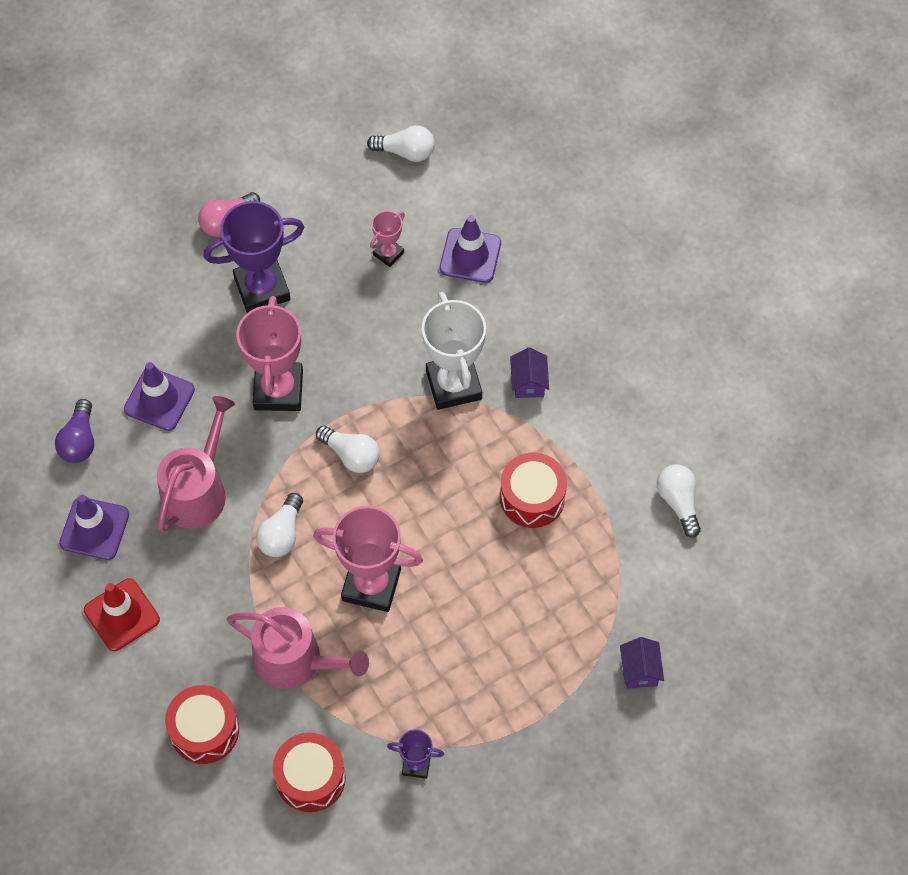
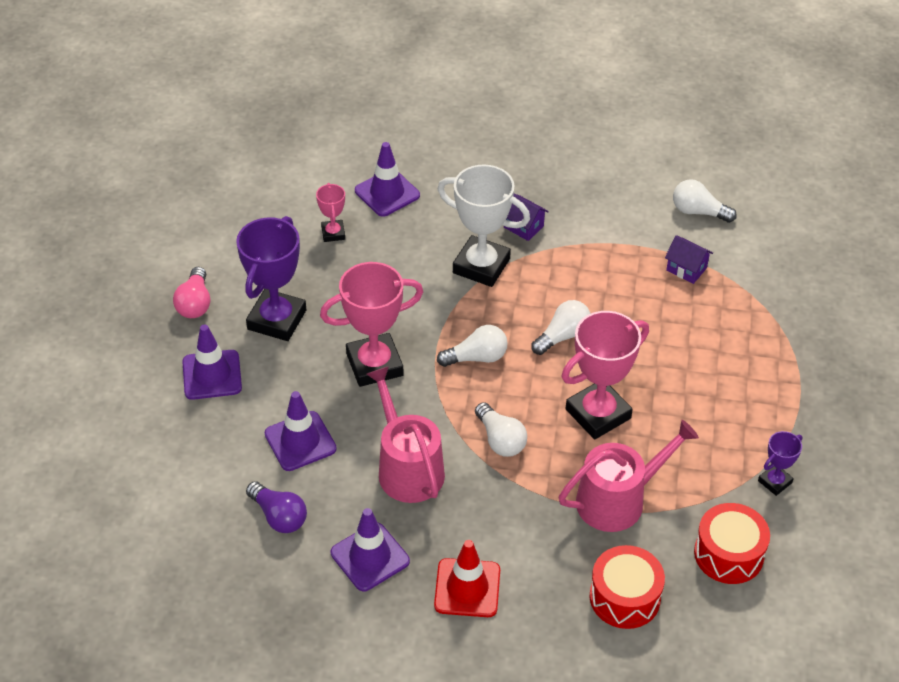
camera: 50 degrees left, 15 degrees down
(169, 291) = (212, 375): none -> purple traffic cone
(278, 390) = (374, 364): pink trophy -> pink trophy turned 60 degrees counterclockwise
(405, 152) = (261, 173): white light bulb -> white light bulb (562, 336)
(532, 497) = (617, 282): red drum -> none
(639, 670) = (810, 311): purple house -> purple house (686, 269)

